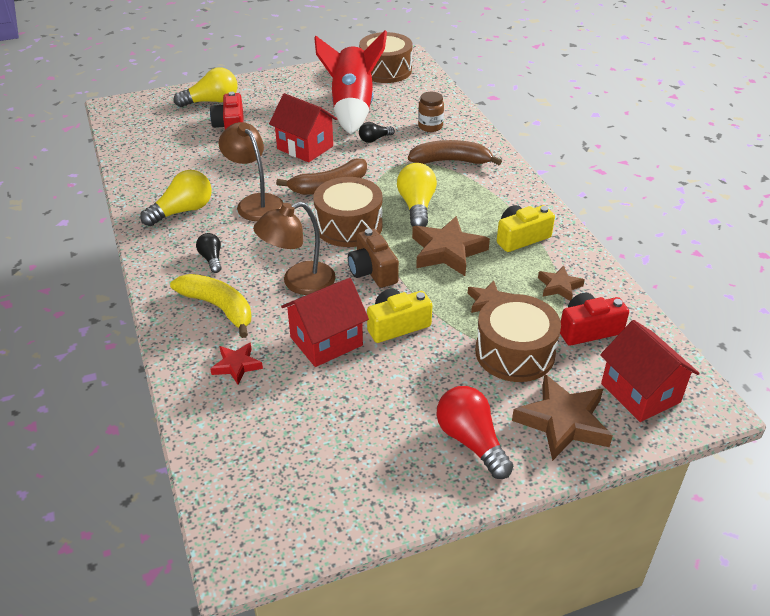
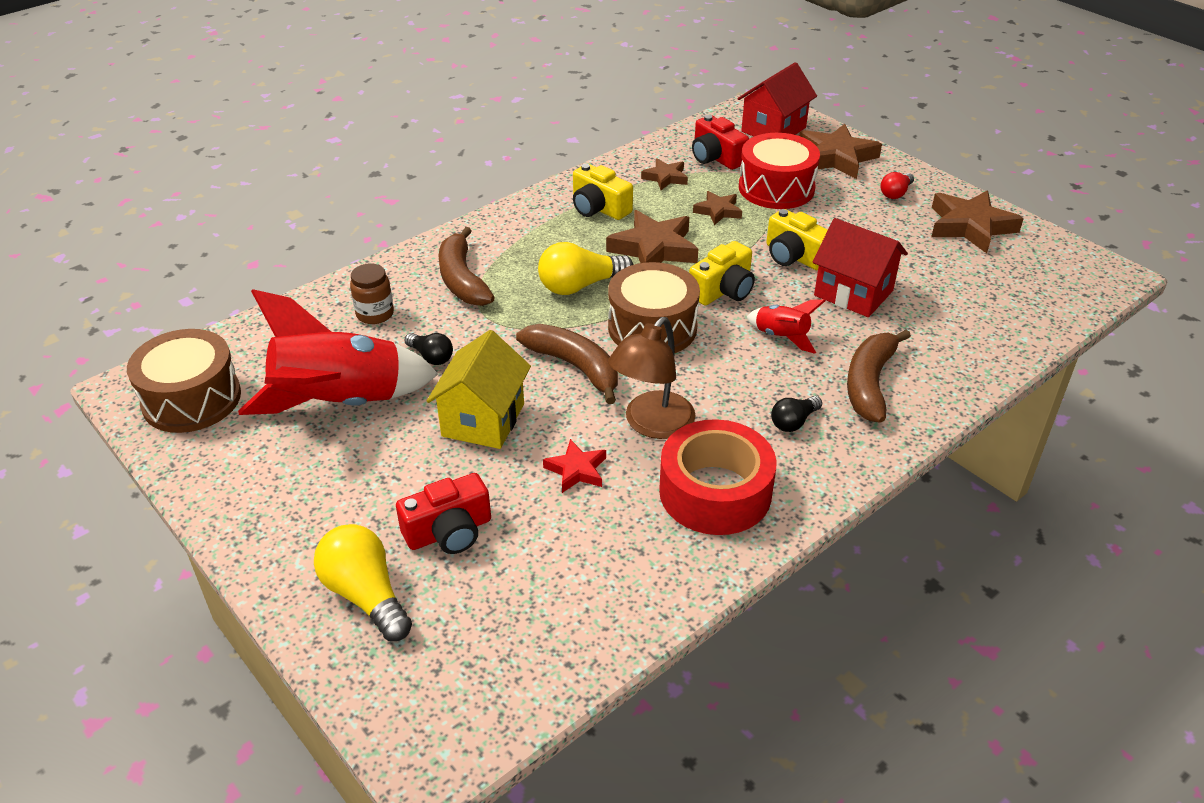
camera: 110 degrees left, 0 degrees up
(183, 211) = (715, 492): yellow light bulb -> red tape
(218, 307) = (869, 384): yellow banana -> brown banana
(237, 366) = (937, 340): red star -> red star (576, 470)
(299, 282) = (782, 337): brown lamp -> red rocket
(305, 147) = (483, 420): red house -> yellow house
(372, 271) = (723, 290): brown camera -> yellow camera
(382, 475) = (970, 226): none -> brown star
(471, 441) = (895, 193): red light bulb -> red light bulb, size x0.57
(515, 352) = (776, 188): brown drum -> red drum

